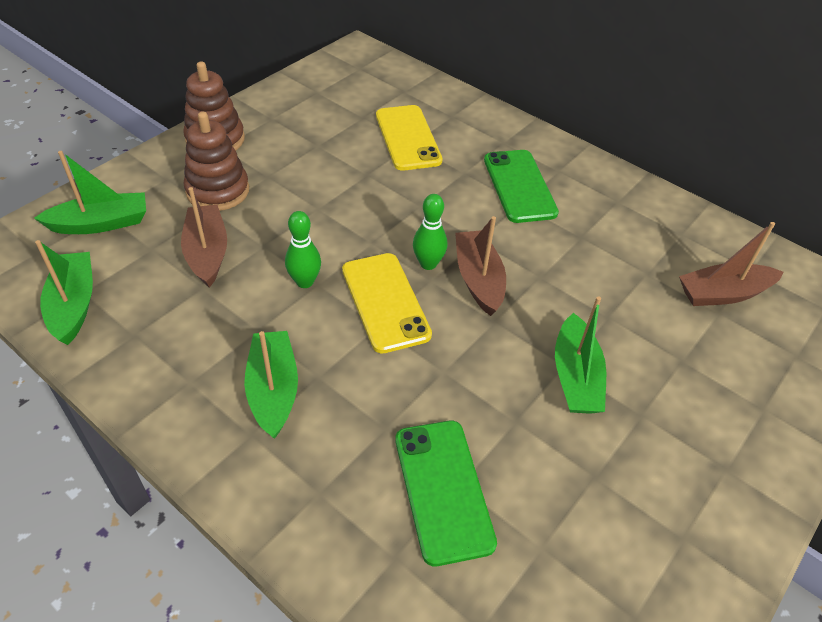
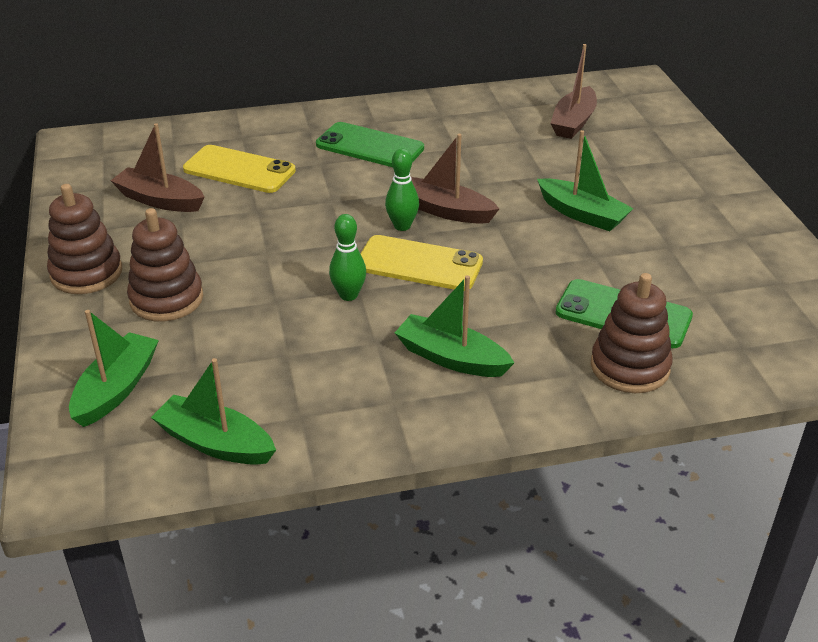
camera: 50 degrees left, 10 degrees down
(207, 253) = (245, 336): brown boat -> brown boat (160, 200)
(363, 536) = (629, 367): none -> brown stacking toy

